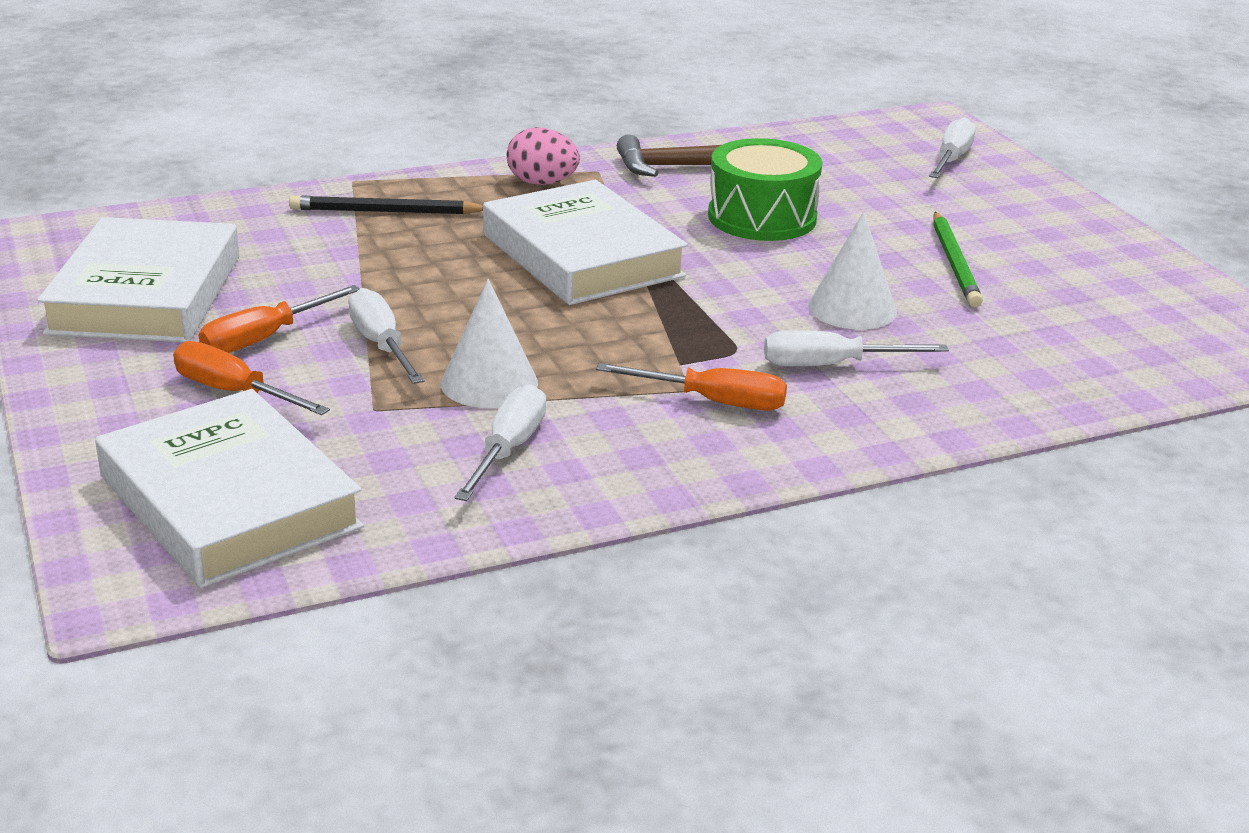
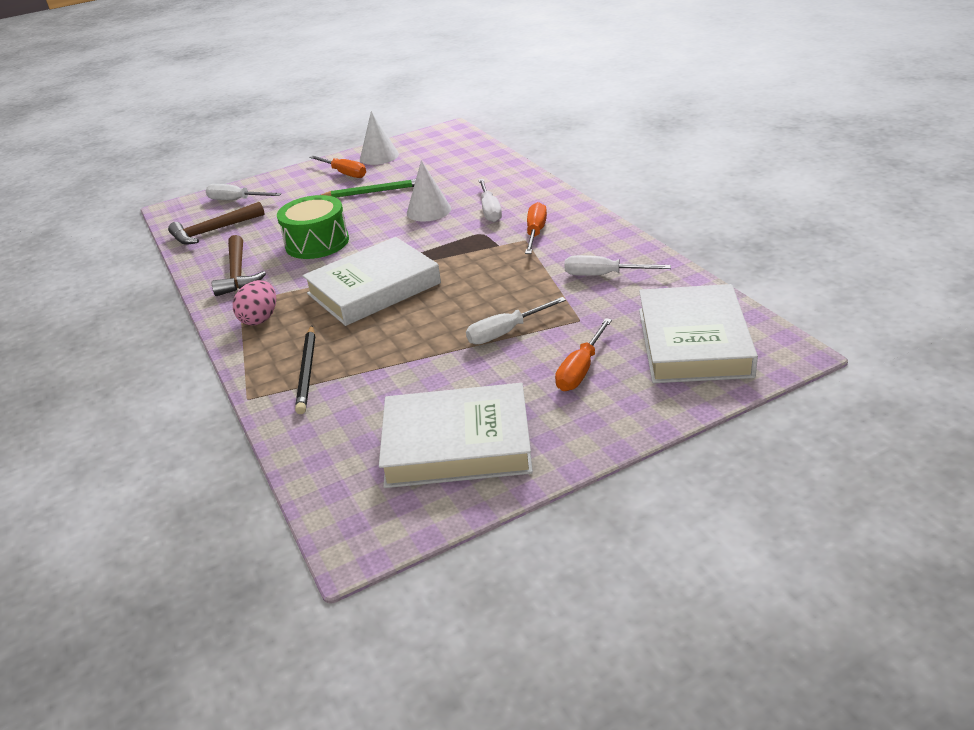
camera: 90 degrees left, 5 degrees up
(229, 501) = (693, 342): white book -> white book turned 45 degrees counterclockwise
(264, 338) = (509, 375): orange screwdriver -> orange screwdriver (344, 173)
(489, 383) = (538, 291): white cone -> white cone (379, 156)
(838, 147) = (213, 231): none -> brown hammer

